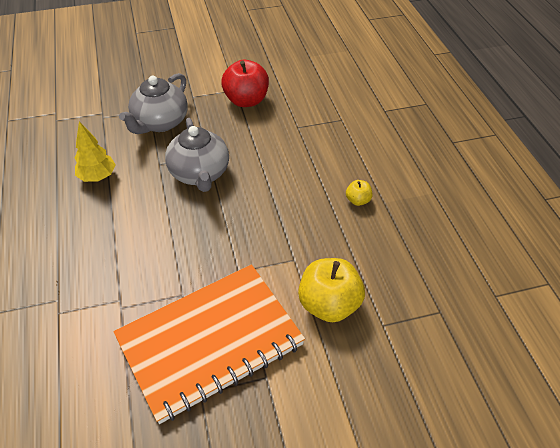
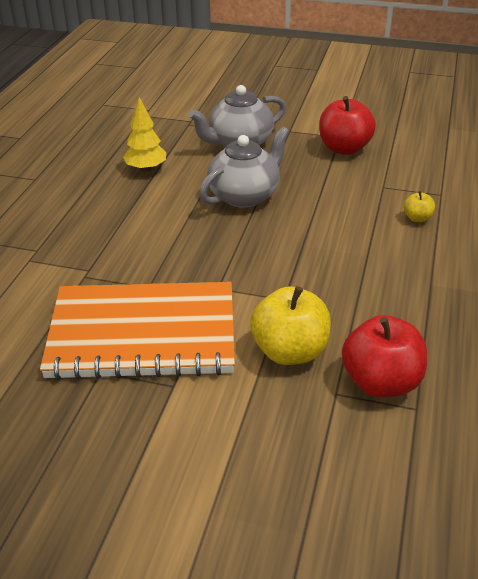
camera: 30 degrees right, 10 degrees down
(199, 174) = (245, 195): grey teapot -> grey teapot turned 150 degrees counterclockwise
(358, 200) = (400, 272): yellow apple -> yellow apple (417, 218)
(405, 301) = (381, 382): none -> red apple

